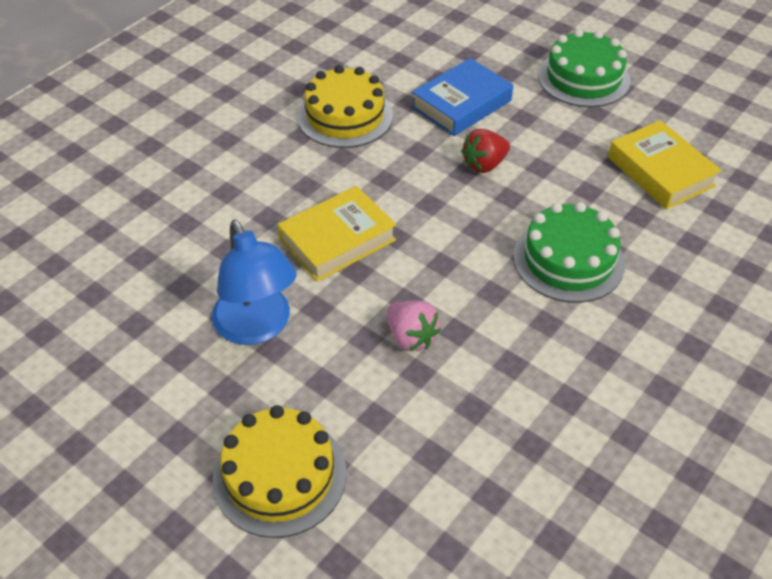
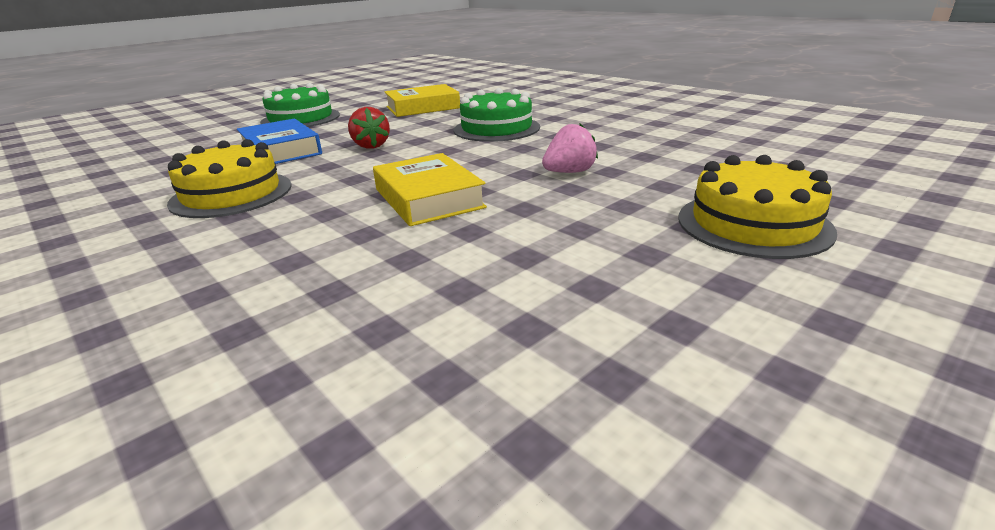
camera: 80 degrees left, 20 degrees down
(257, 327) = (548, 237): blue lamp -> none

